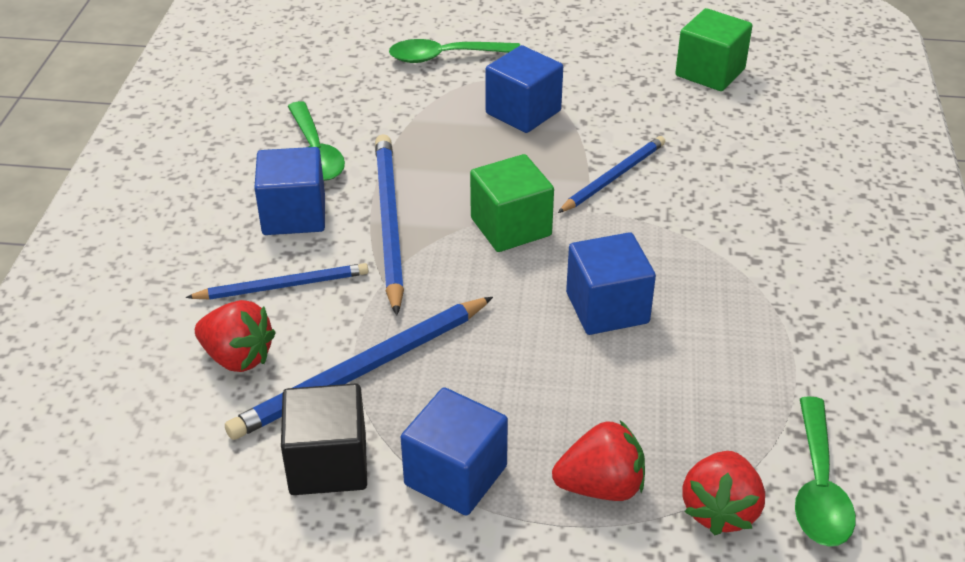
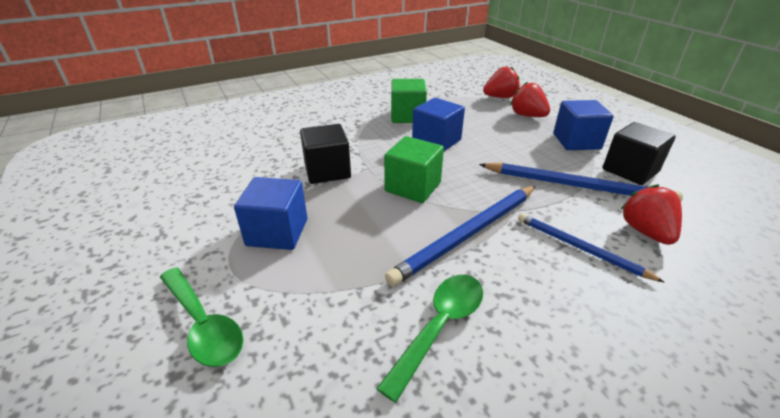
camera: 125 degrees left, 5 degrees down
(294, 215) = (521, 287): blue cube -> none
(614, 177) = (327, 171): blue pencil -> black cube
(710, 72) = (170, 174): green cube -> green cube (407, 116)
(818, 487) = (464, 87): green spoon -> none

